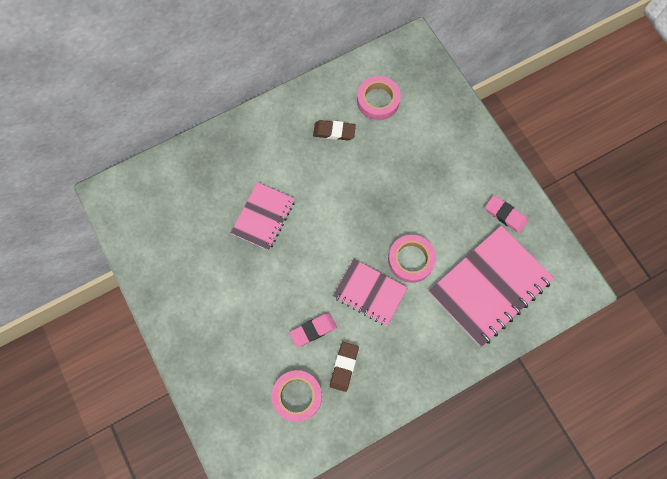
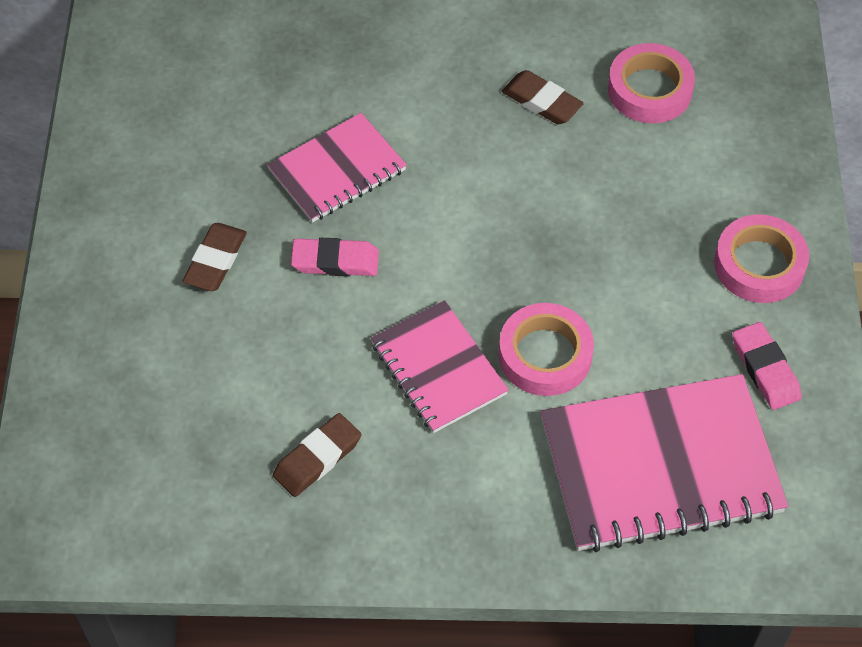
camera: 30 degrees right, 15 degrees down
(236, 294) = (216, 260): none -> brown eraser
(297, 396) = (209, 461): pink tape -> pink tape (759, 264)
(313, 330) = (304, 376): pink eraser -> pink eraser (335, 261)

